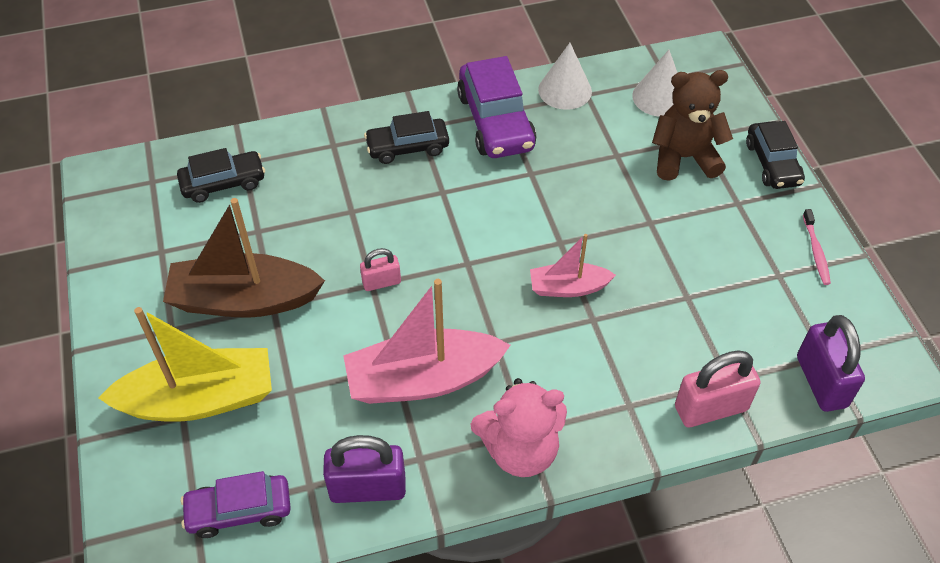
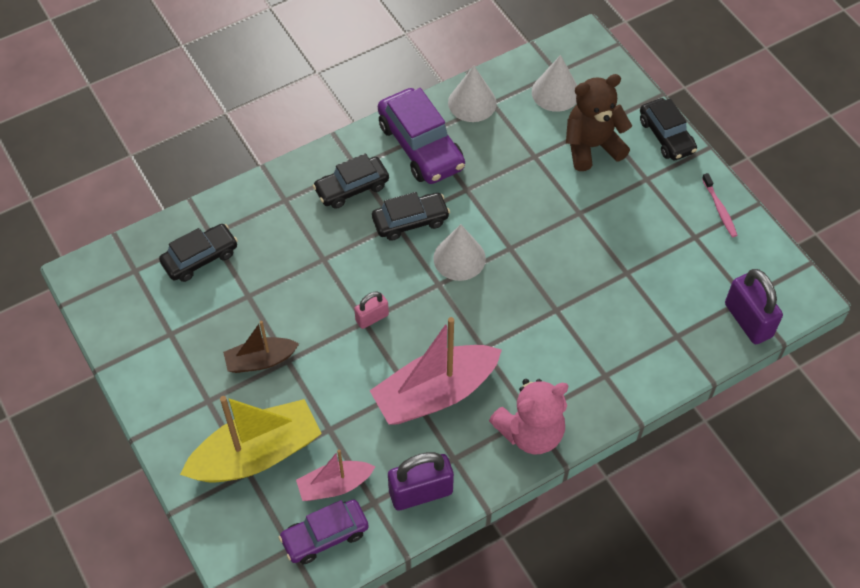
camera: 15 degrees left, 5 degrees up
(244, 300) = (260, 360): brown boat -> brown boat, size x0.55
(459, 192) = (410, 221): none -> black car
(499, 241) = (459, 258): none -> white cone
(568, 287) = (528, 287): pink boat -> pink boat (334, 485)
(710, 408) = (669, 362): pink padlock -> none

